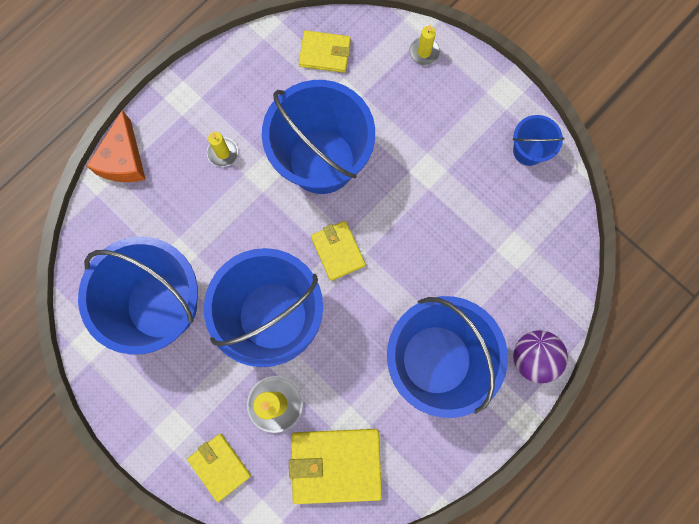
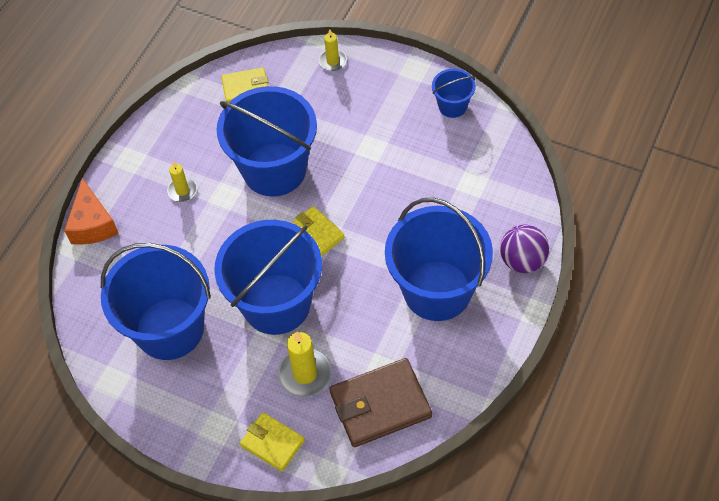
camera: 15 degrees left, 20 degrees down
(336, 465) = (380, 405): yellow wallet -> brown wallet

